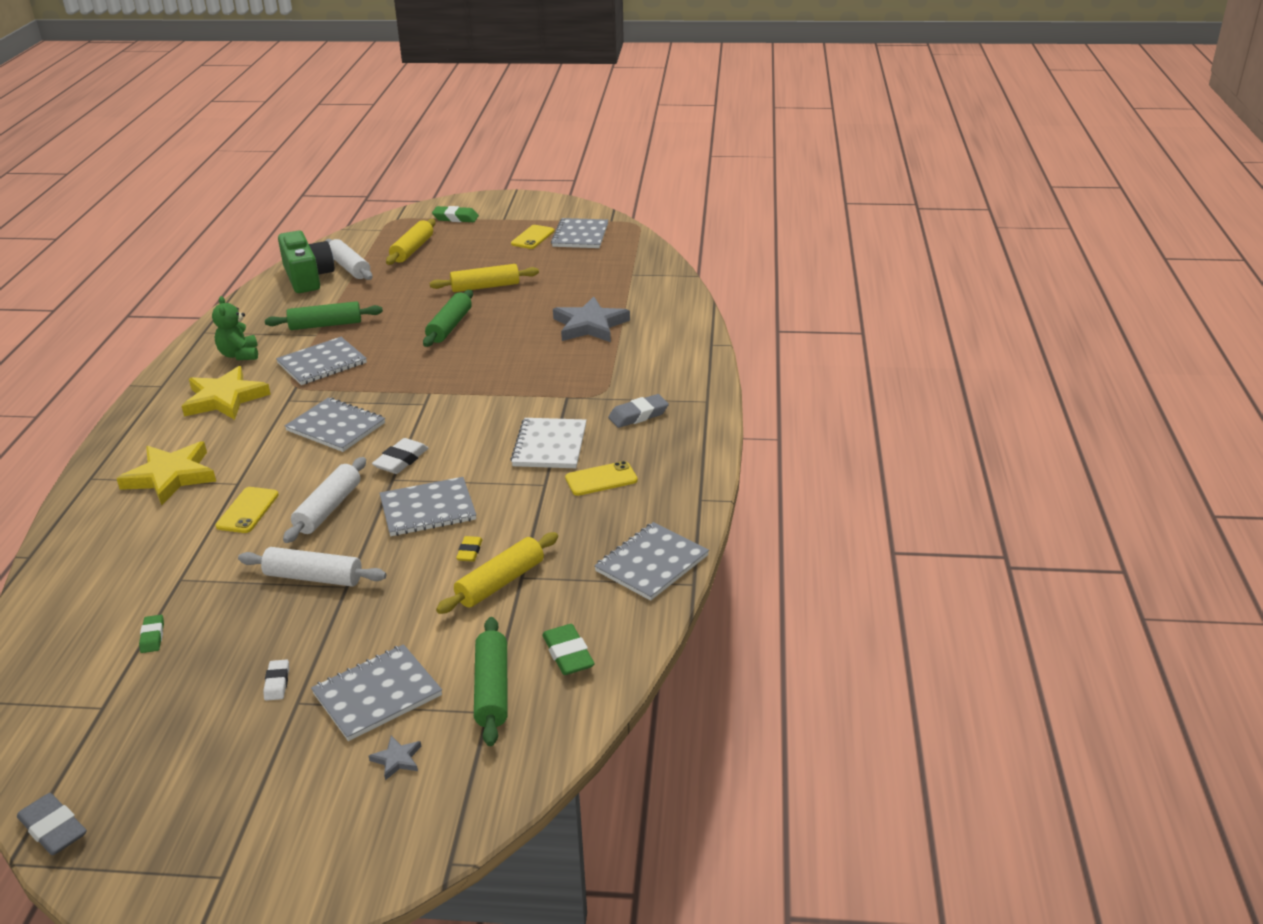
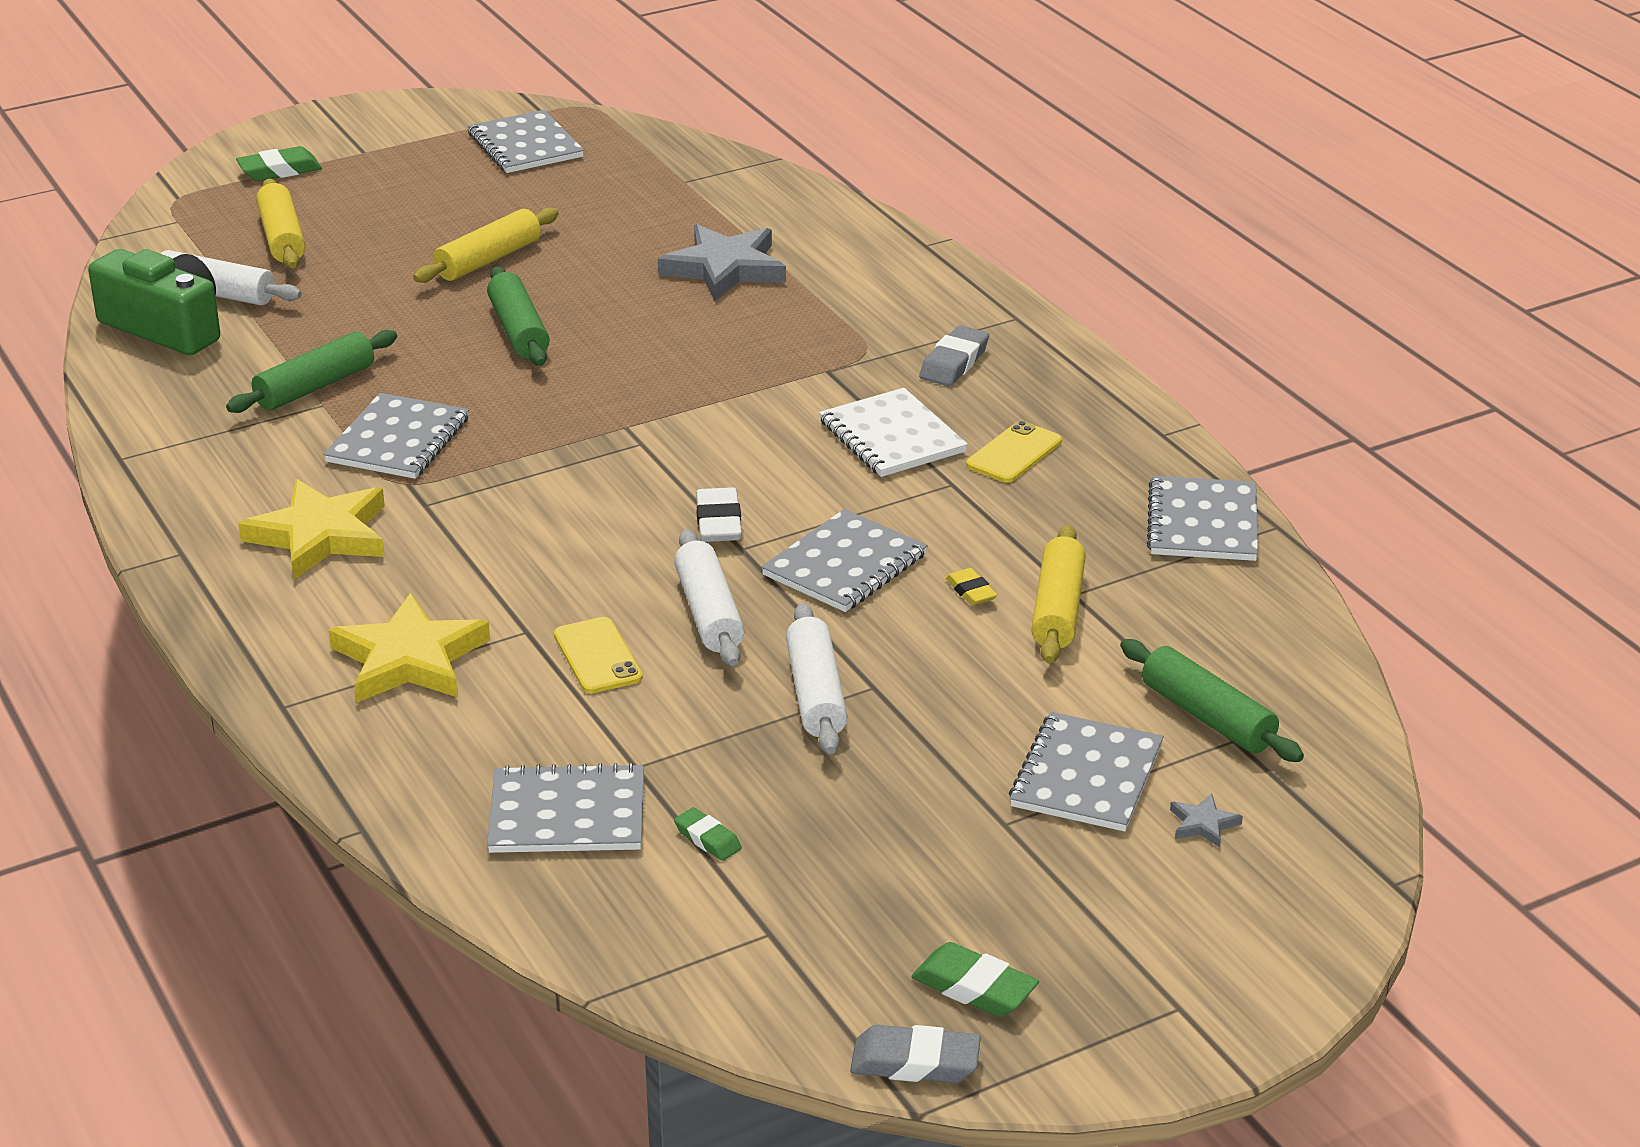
camera: 35 degrees left, 0 degrees up
(239, 355) = (241, 470): green teddy bear -> none
(277, 683) = (949, 816): white eraser -> none
(313, 577) = (815, 694): white rolling pin -> white rolling pin turned 75 degrees counterclockwise
(336, 427) = (557, 514): grey notebook -> grey notebook (567, 814)
(532, 237) = (454, 168): yellow phone -> none
(568, 654) = (1240, 649): green eraser -> green eraser (974, 988)

